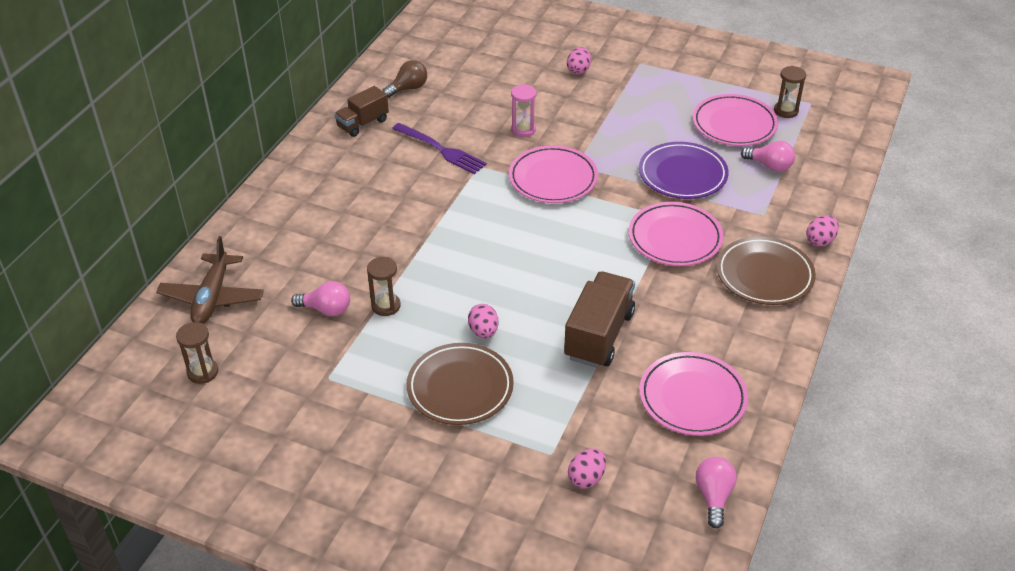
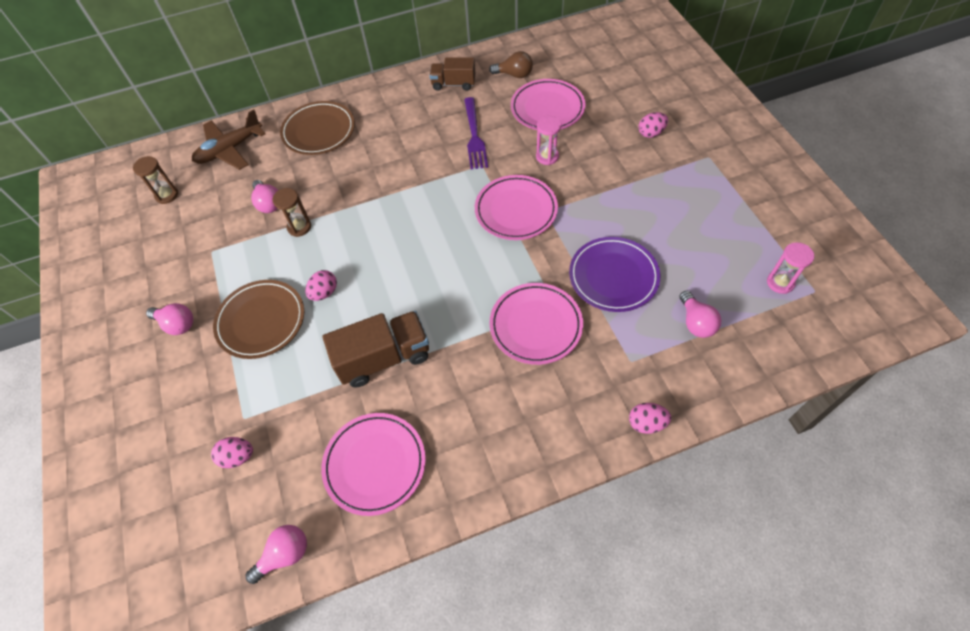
camera: 50 degrees right, 15 degrees up
(385, 447) = (177, 324): none -> pink light bulb
(734, 124) = (715, 263): pink plate -> pink plate (547, 108)
(764, 275) = (560, 414): brown plate -> brown plate (319, 131)
(786, 111) = (780, 282): brown hourglass -> pink hourglass

